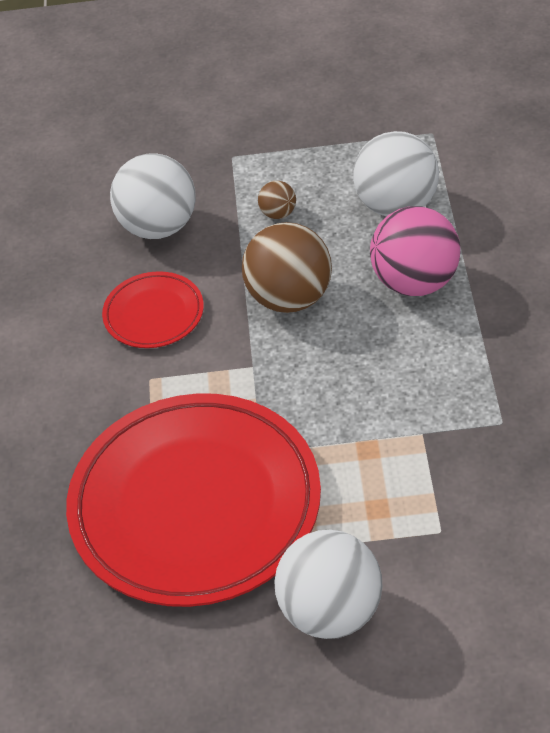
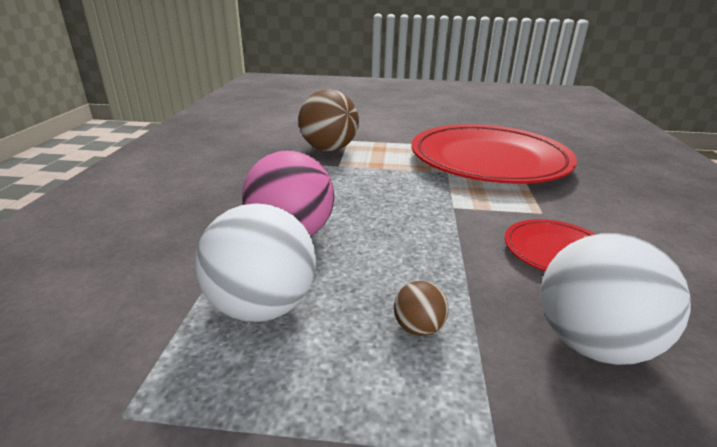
camera: 175 degrees left, 20 degrees down
(289, 298) = (416, 242): brown ball -> brown ball (329, 149)
(330, 611) = (413, 130): white ball -> none

